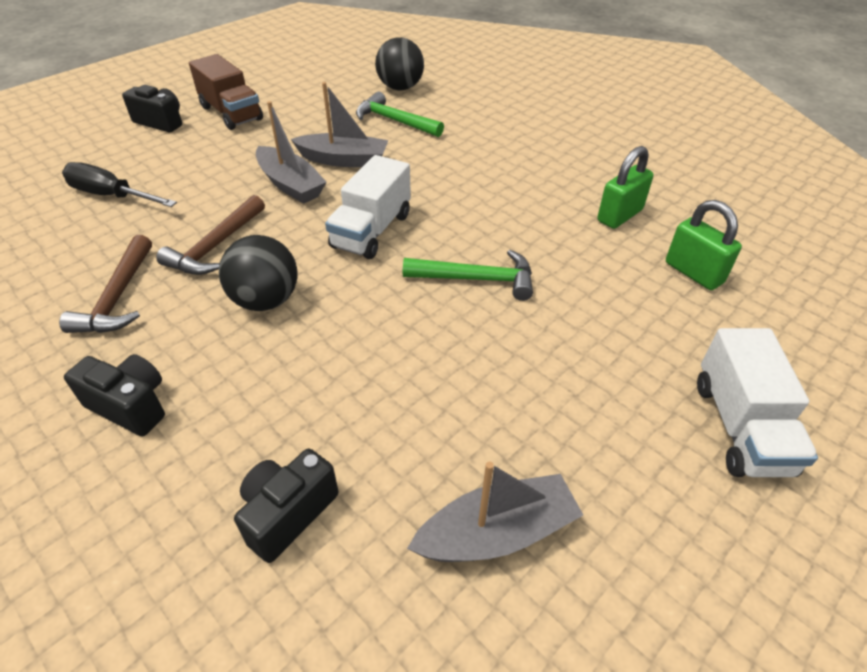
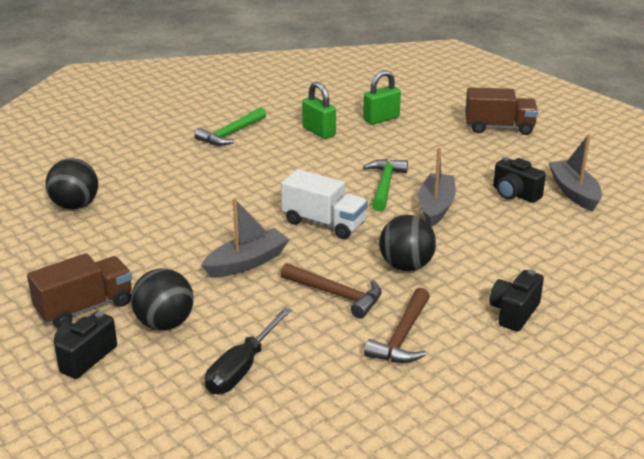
camera: 85 degrees left, 15 degrees down
(118, 297) = (402, 337): brown hammer -> brown hammer turned 105 degrees clockwise
(196, 151) = (165, 324): none -> black ball
(288, 513) = (579, 249): black camera -> black camera (515, 194)
(343, 160) = (211, 236): grey boat -> grey boat (436, 207)
(394, 121) = (146, 210): green hammer -> green hammer (231, 134)
(740, 427) = (499, 128): white truck -> brown truck

